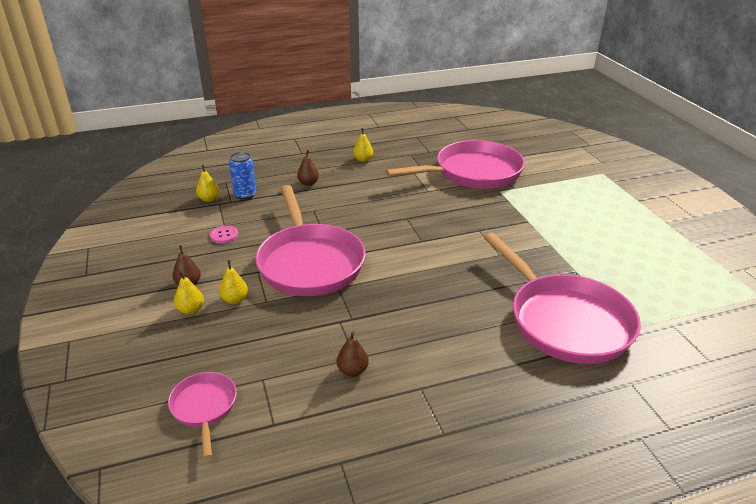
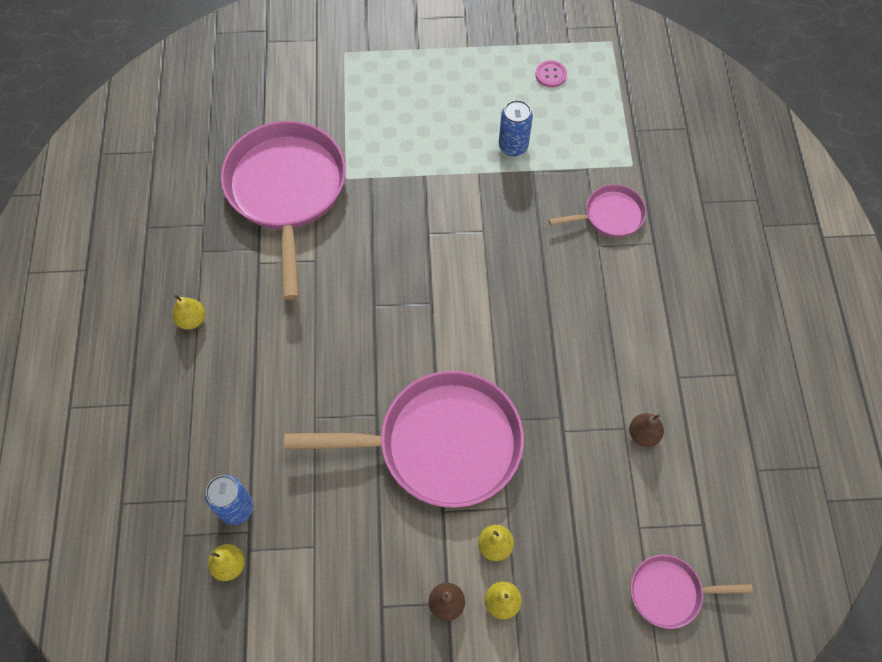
camera: 75 degrees left, 30 degrees up
(224, 235) = (342, 549): pink button -> pink button (550, 75)
(308, 183) = (235, 411): brown pear -> none
(565, 320) = (609, 215): pink pan -> pink pan, size x0.48
(590, 257) = (513, 146): none -> blue can

